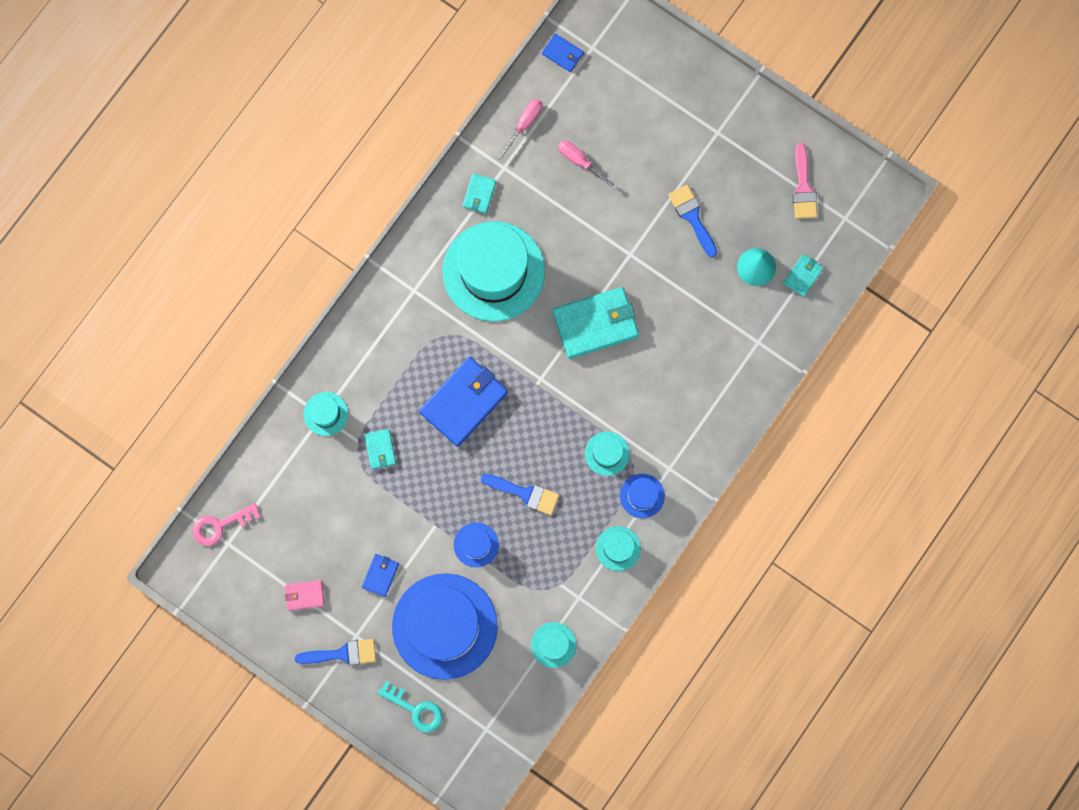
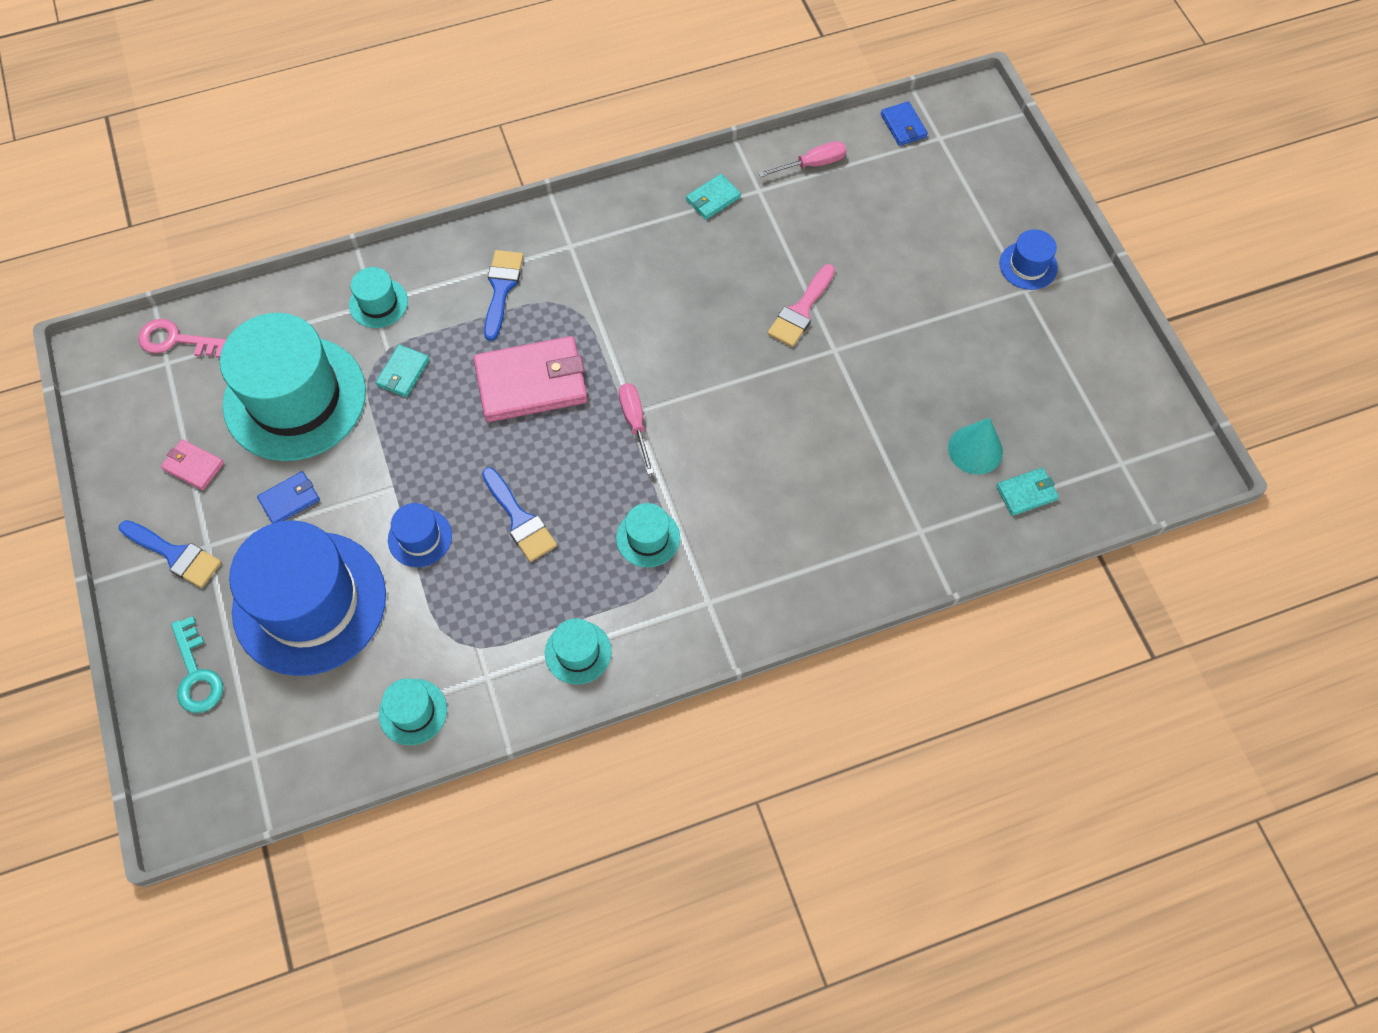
camera: 35 degrees right, 15 degrees down
(464, 402) = (531, 383): blue wallet -> pink wallet
(493, 271) = (669, 277): turquoise hat -> turquoise hat (295, 398)
(580, 162) = (846, 231): pink screwdriver -> pink screwdriver (635, 423)
(595, 324) = (741, 395): turquoise wallet -> none
(642, 496) = (652, 611): blue hat -> blue hat (1028, 265)
(692, 217) = (934, 355): blue brush -> blue brush (501, 288)
(803, 188) = (1090, 402): pink brush -> pink brush (801, 311)

